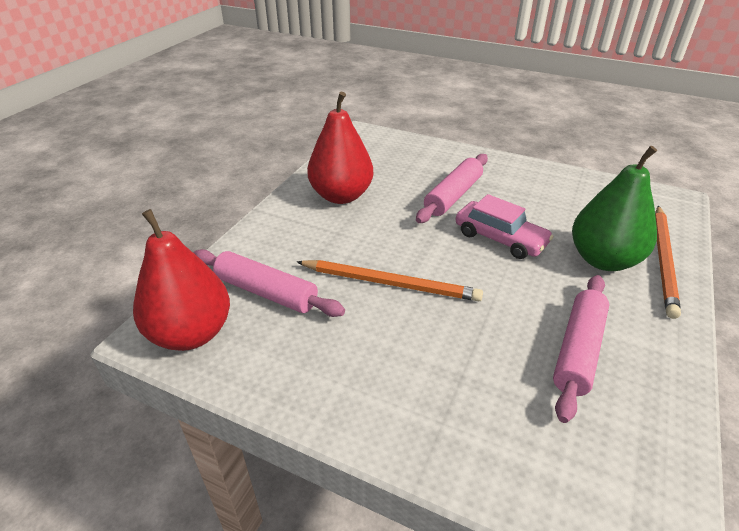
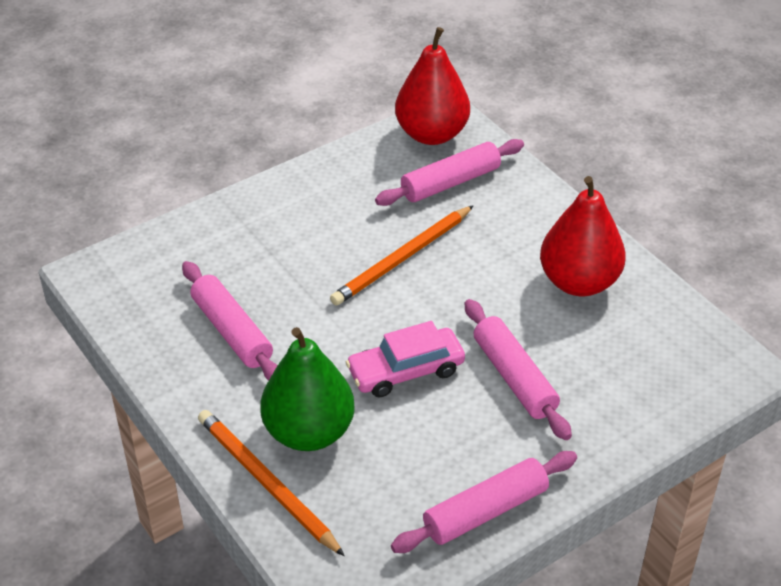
camera: 120 degrees right, 5 degrees up
(557, 177) = (485, 511): none -> pink rolling pin

